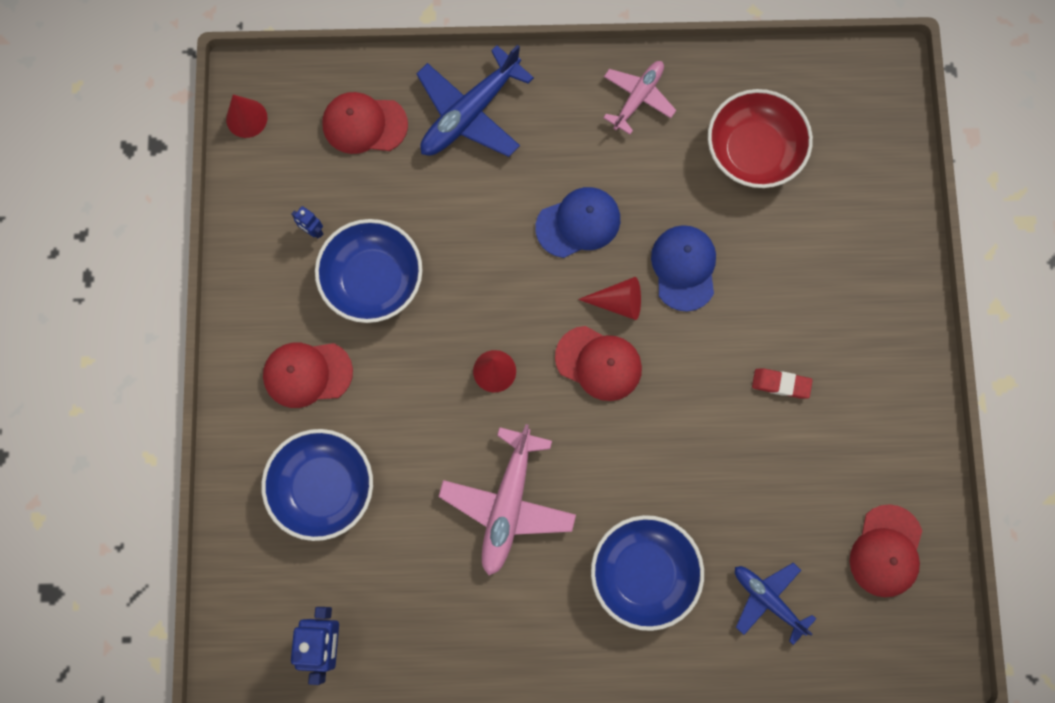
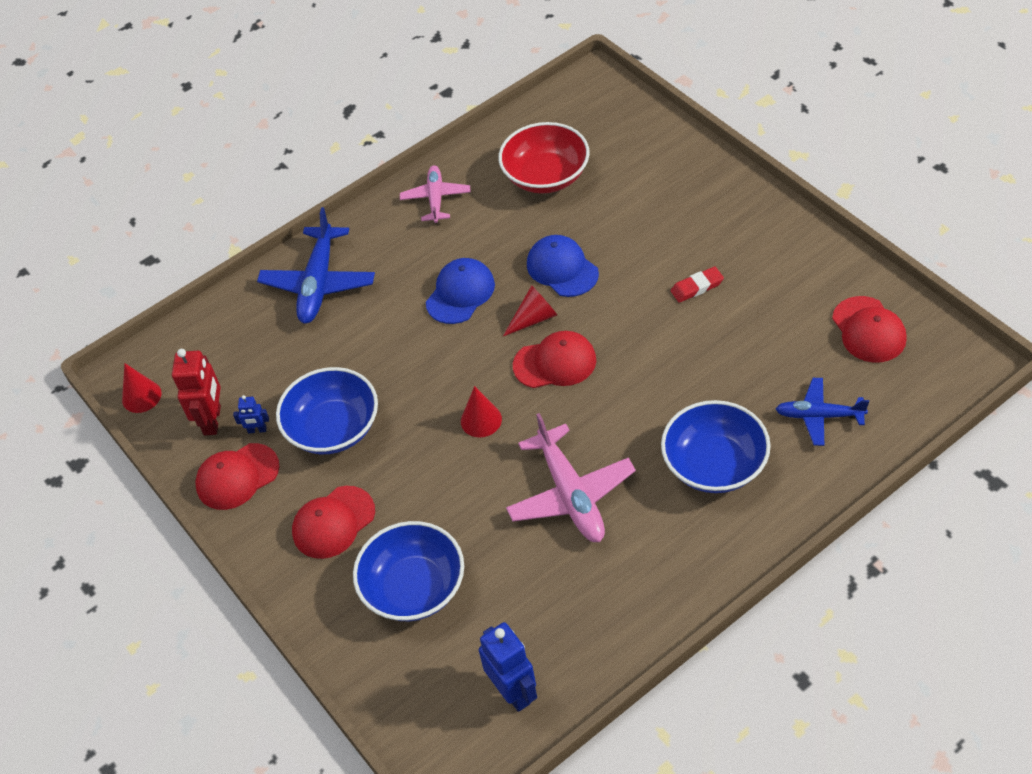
camera: 30 degrees left, 25 degrees down
(285, 191) = (213, 420): none -> red robot
(364, 124) = (241, 340): red cap -> red cap (237, 476)

